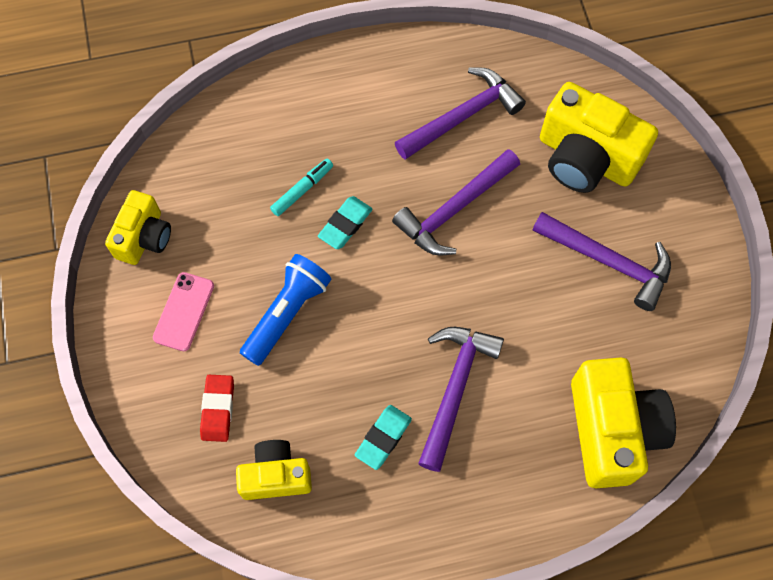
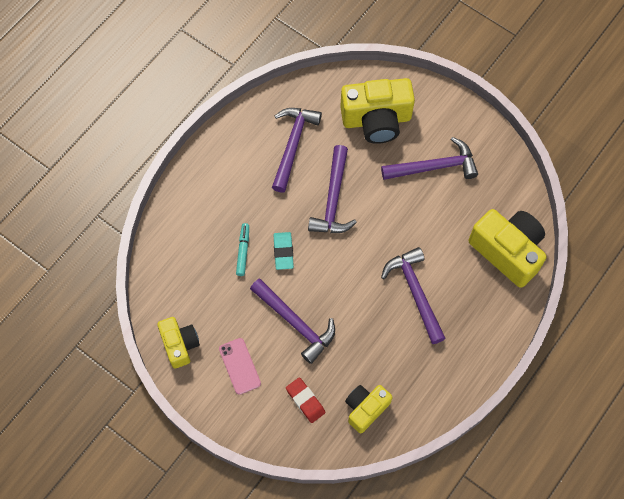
camera: 40 degrees left, 0 degrees up
(287, 313) = (295, 323): blue flashlight -> purple hammer
(383, 438) = (402, 346): turquoise eraser -> none

